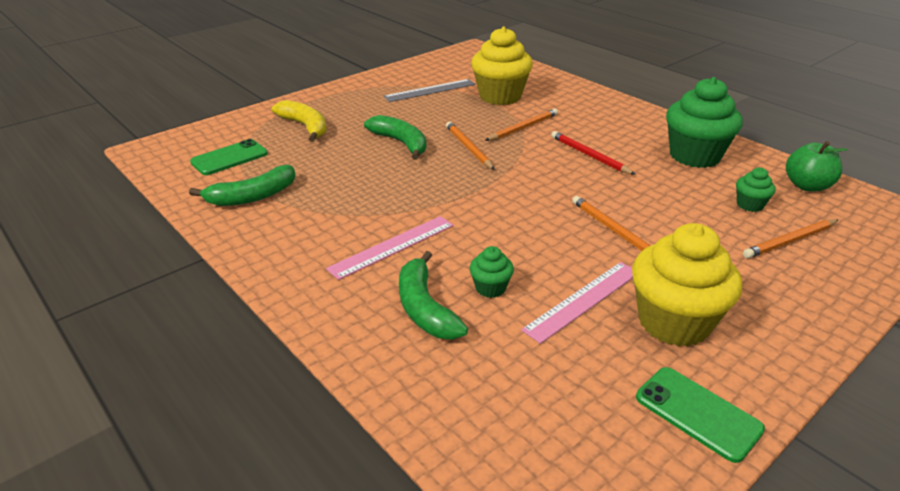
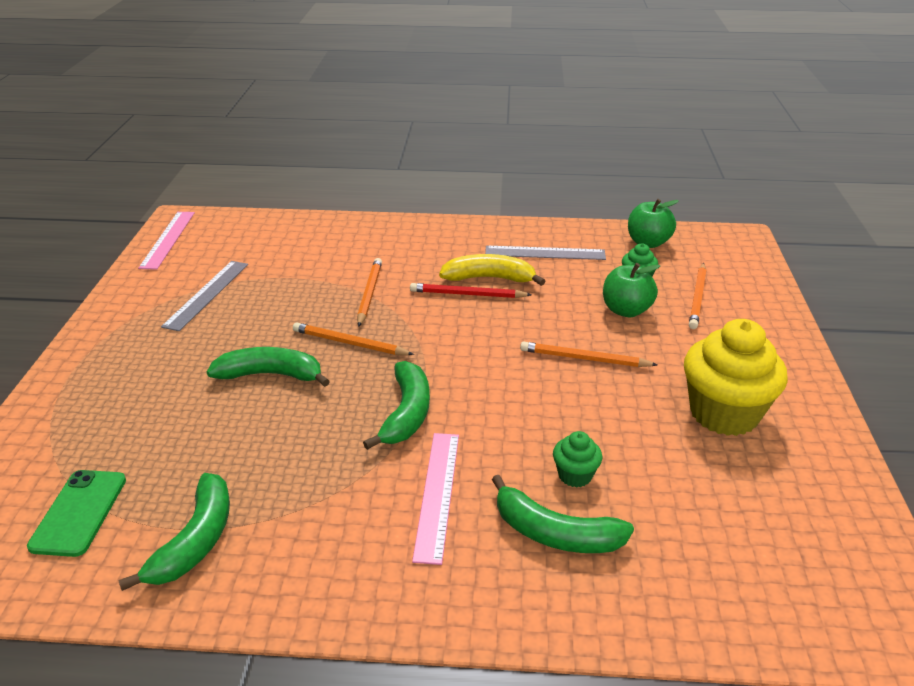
camera: 45 degrees left, 0 degrees up
(305, 127) = (119, 415): yellow banana -> yellow banana (489, 278)
(442, 198) = (406, 413): none -> green banana
(500, 96) = (295, 268): yellow cupcake -> none
(583, 300) = (650, 437): pink ruler -> pink ruler (168, 239)
(694, 156) = (545, 253): green cupcake -> grey ruler
(697, 413) = (825, 474): green phone -> none
(703, 219) = (626, 310): none -> green apple

